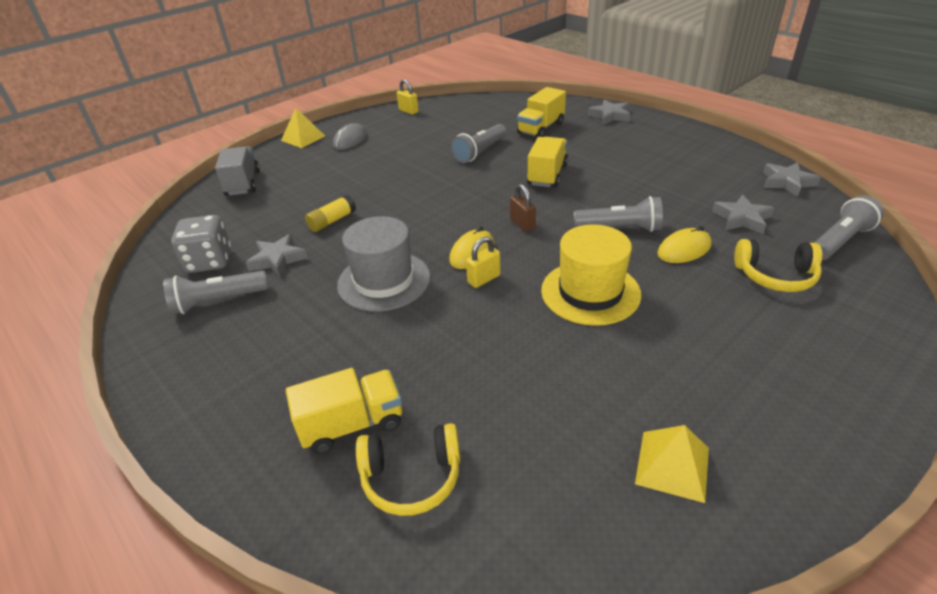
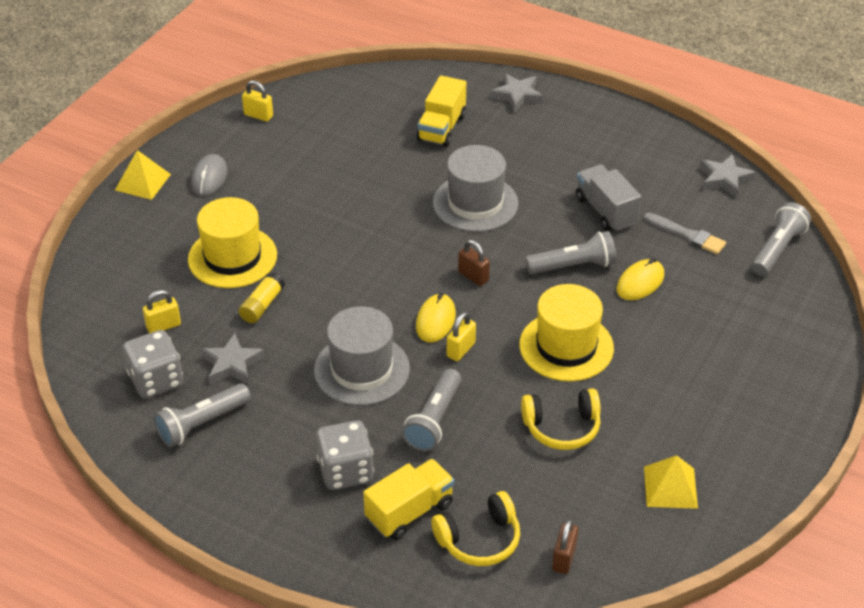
camera: 20 degrees left, 5 degrees up
(243, 183) = (115, 268): grey truck -> grey truck (605, 211)
(246, 224) = (163, 326): none -> yellow padlock
(314, 368) = (346, 471): none -> grey dice
(332, 187) = (232, 257): none -> yellow hat
(480, 152) = (383, 176): grey flashlight -> grey flashlight (434, 420)
(504, 529) = (564, 558): none -> brown padlock
(547, 175) = (475, 203): yellow truck -> grey hat
(741, 219) = (687, 235): grey star -> grey brush
(775, 276) = (725, 299): yellow headphones -> yellow headphones (562, 427)

